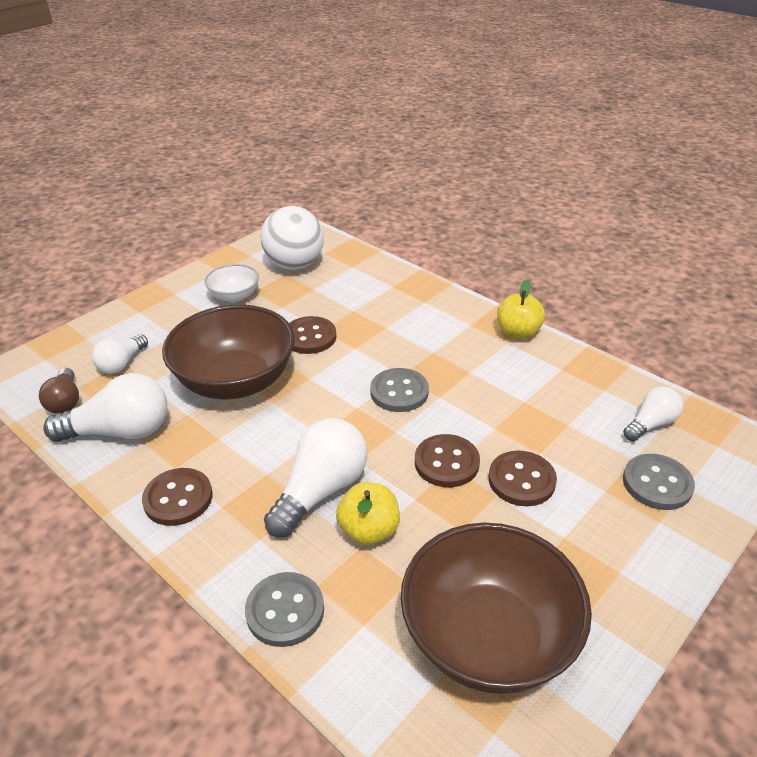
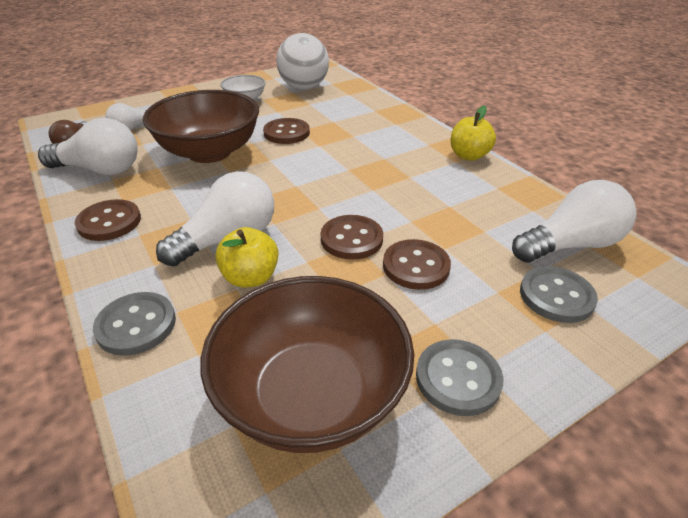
camera: 15 degrees right, 0 degrees up
(399, 392) = (339, 180): grey button -> grey button (458, 378)
(651, 424) = (570, 245): white light bulb -> white light bulb, size x1.70

